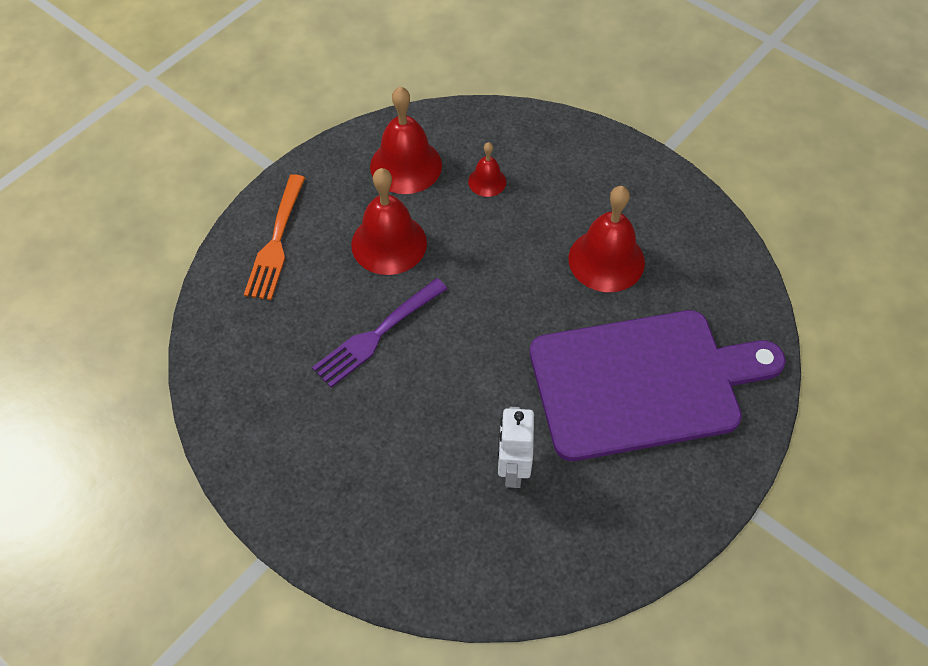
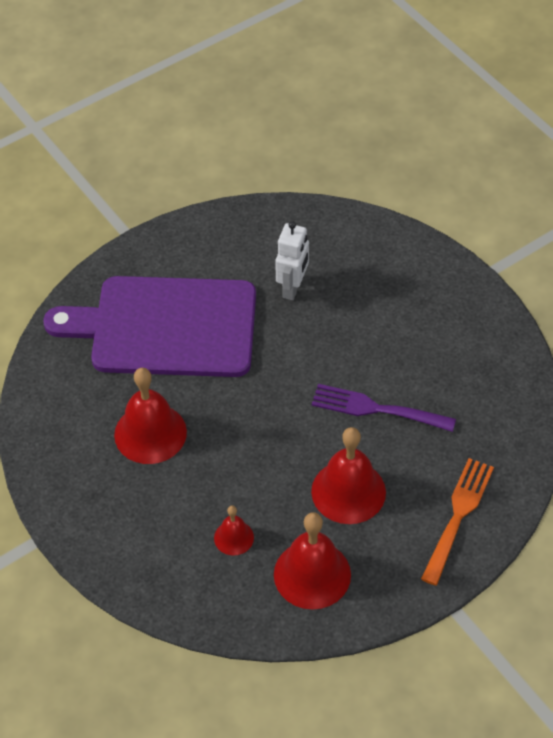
camera: 165 degrees left, 5 degrees down
(377, 334) = (377, 409): purple fork -> purple fork turned 135 degrees counterclockwise

